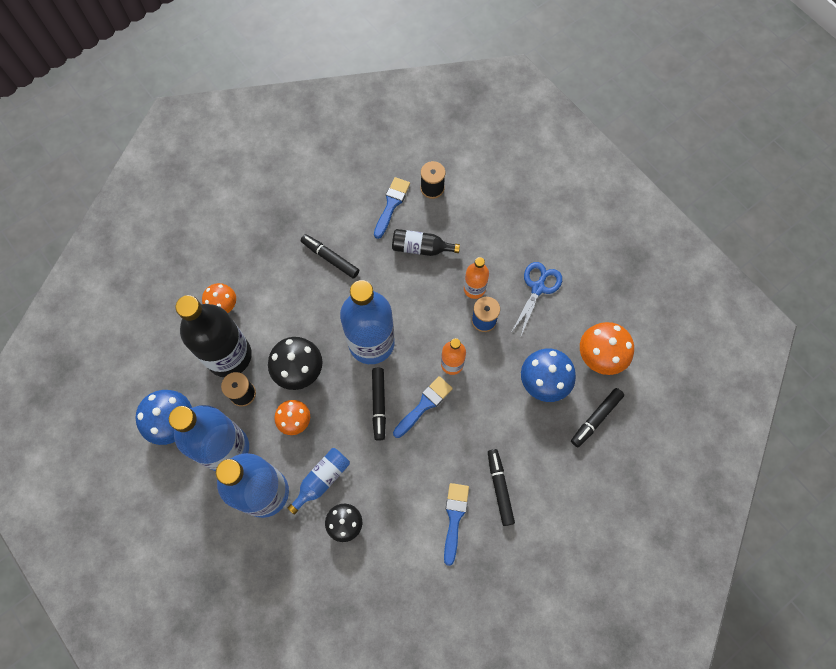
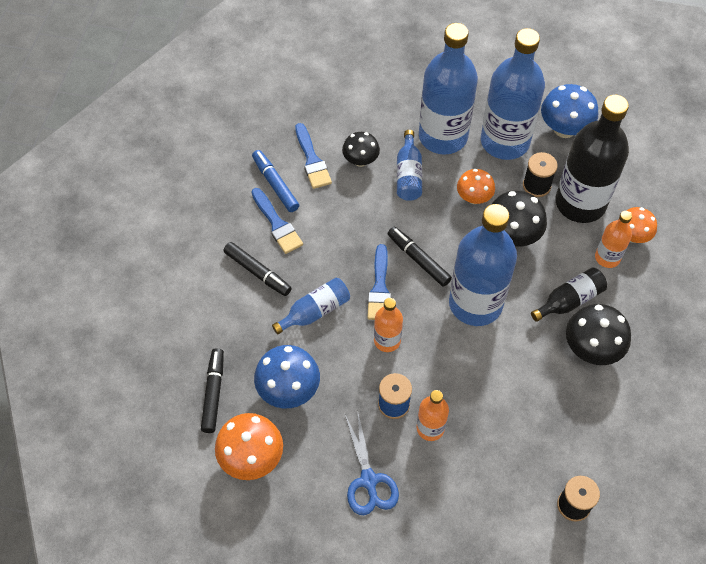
camera: 140 degrees right, 10 degrees down
(255, 305) = (607, 257): none -> orange bottle
(330, 258) = (591, 348): black marker -> black mushroom
(391, 205) = (594, 451): blue brush -> blue brush (312, 160)
(421, 248) = (520, 428): black bottle -> black bottle (569, 300)
(428, 557) = (275, 184): none -> blue marker
(482, 423) = (315, 311): none -> blue bottle

